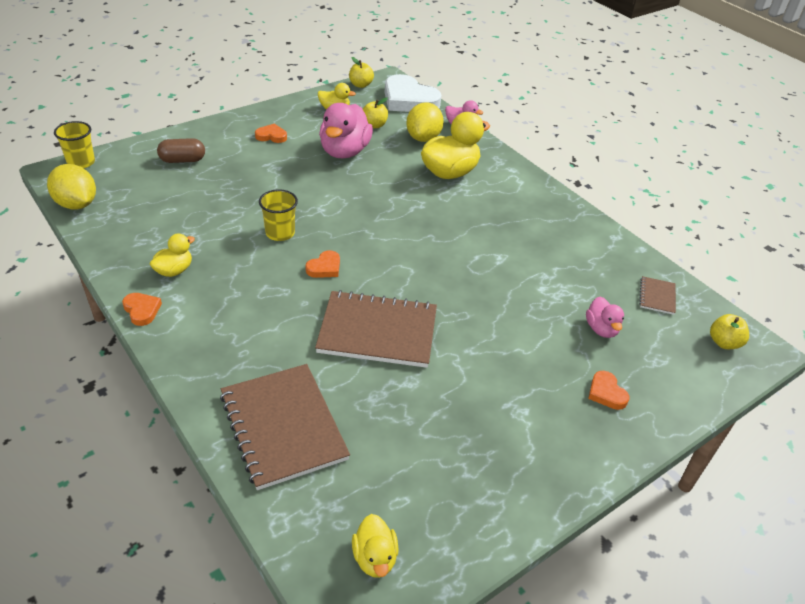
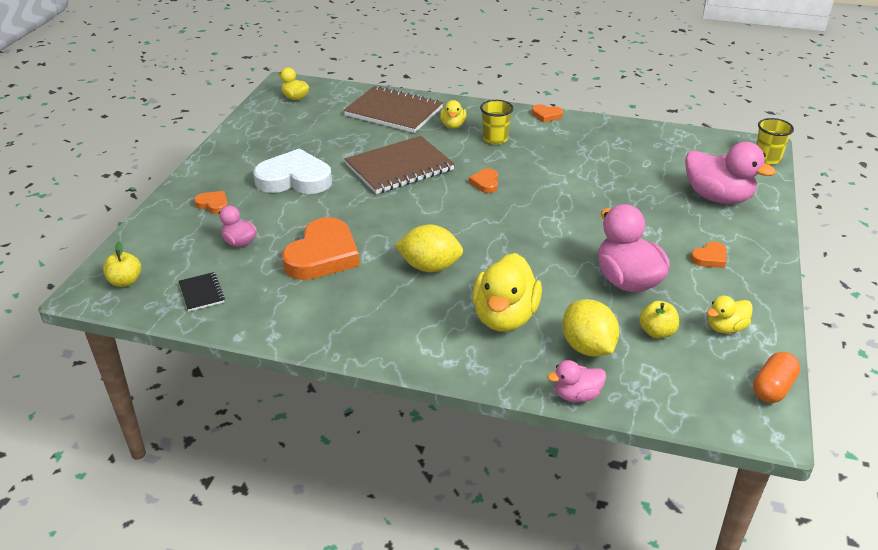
camera: 145 degrees right, 5 degrees down
(76, 204) = (701, 137): yellow lemon -> yellow lemon (430, 267)
(174, 270) = (569, 137): yellow duck -> yellow duck (453, 125)
(182, 160) = (717, 197): brown capsule -> pink duck
(280, 233) = (551, 187): yellow cup -> yellow cup (495, 139)
(360, 85) = (772, 388): yellow apple -> orange capsule
(409, 100) = (688, 401): white heart -> white heart (294, 179)
(535, 277) = (323, 255): none -> orange heart
(657, 296) = (202, 293): brown notebook -> black notebook

